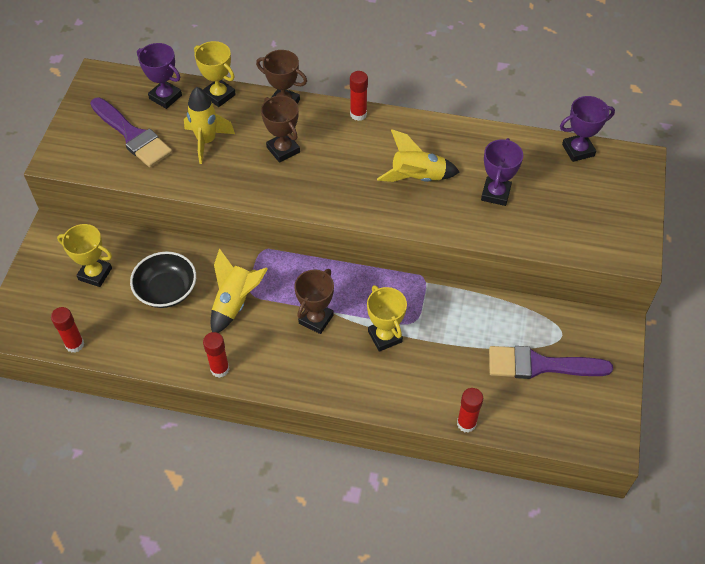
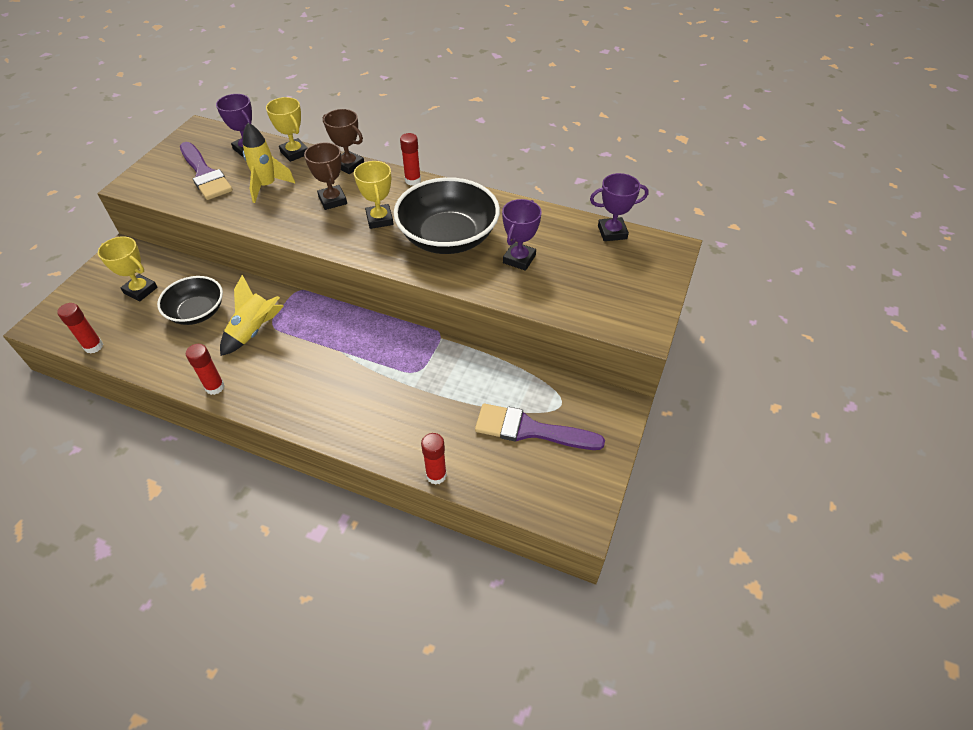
camera: 10 degrees right, 5 degrees down
(316, 319) = (323, 356): brown trophy -> none
(385, 336) = (383, 381): yellow trophy -> yellow trophy (379, 219)
(417, 178) = (448, 237): yellow rocket -> black bowl

